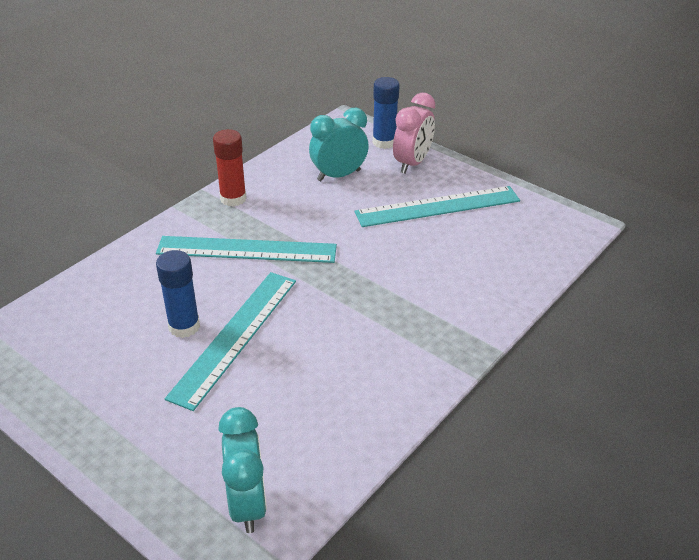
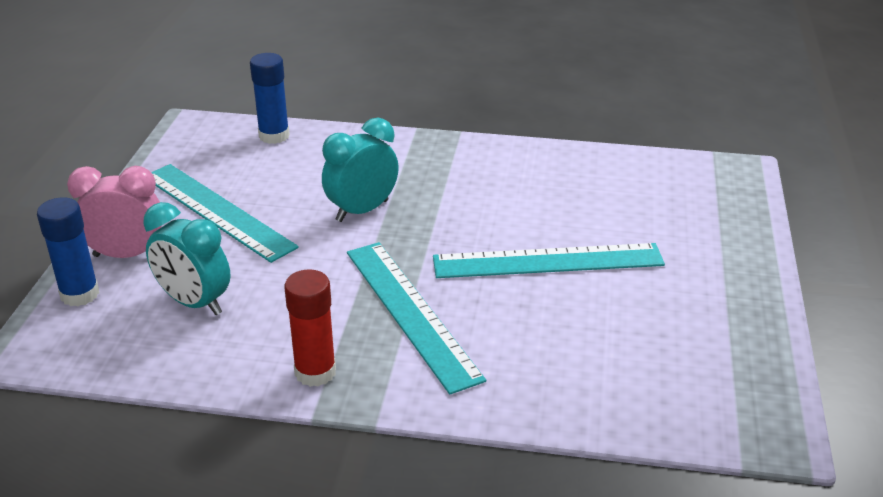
camera: 120 degrees left, 5 degrees down
(184, 326) = (571, 299): blue glue stick -> blue glue stick (274, 136)
(247, 503) = (695, 184): turquoise clock -> turquoise clock (362, 211)

